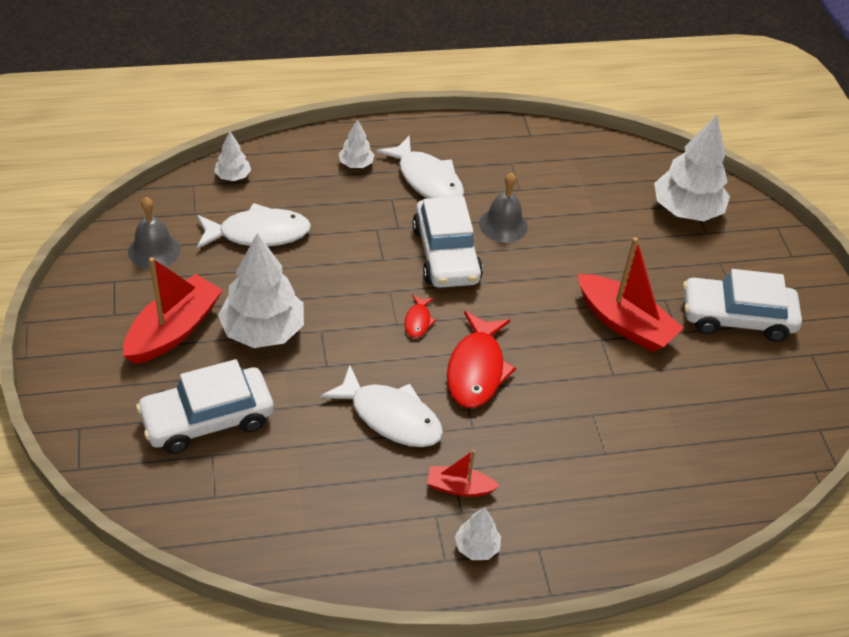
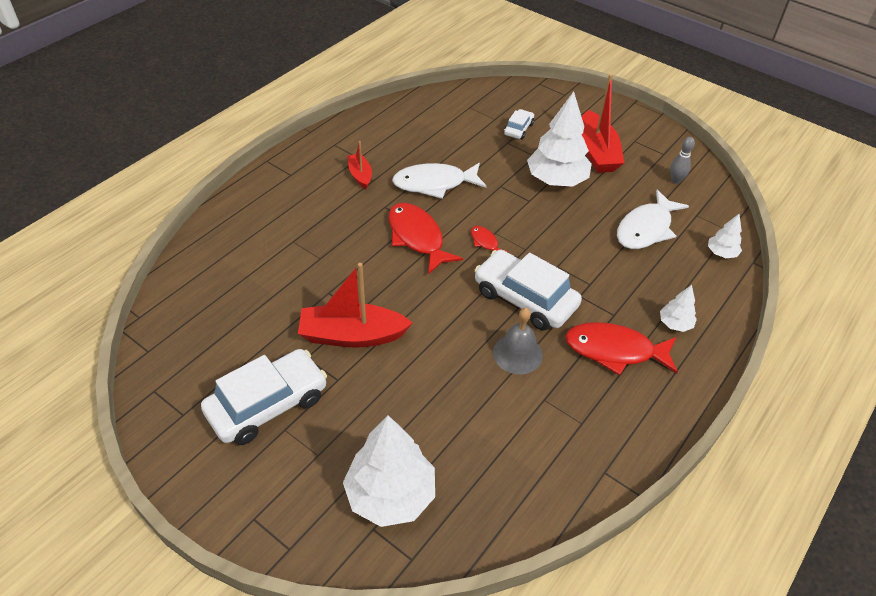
camera: 140 degrees right, 0 degrees up
(154, 250) = (675, 180): grey bell -> grey bowling pin
(207, 419) = (518, 129): white car -> white car, size x0.49
(427, 180) = (615, 350): white fish -> red fish
(459, 487) = (360, 175): red boat -> red boat turned 75 degrees counterclockwise
(476, 547) = (324, 157): white tree -> none

